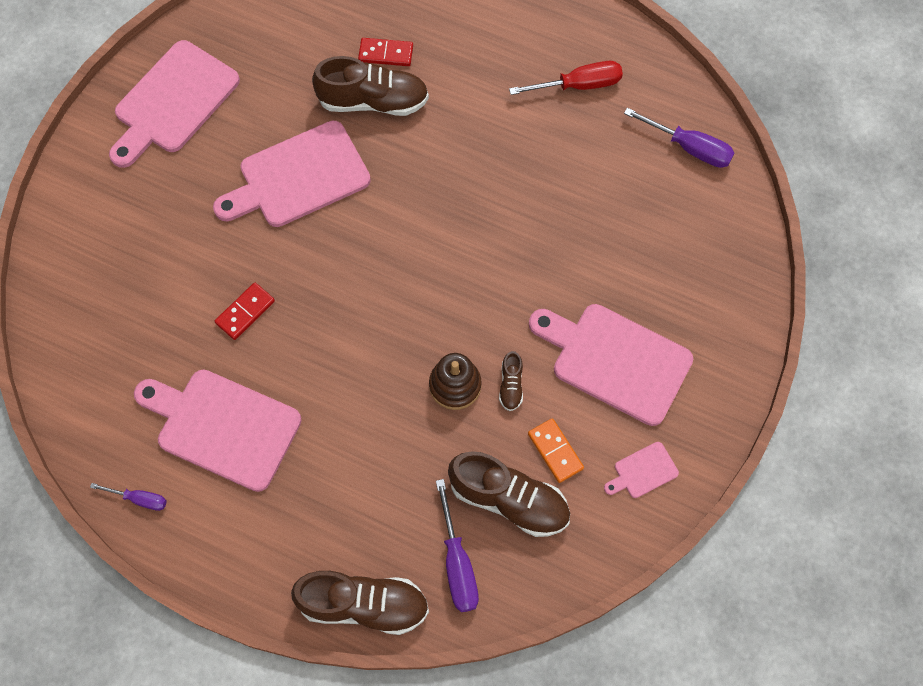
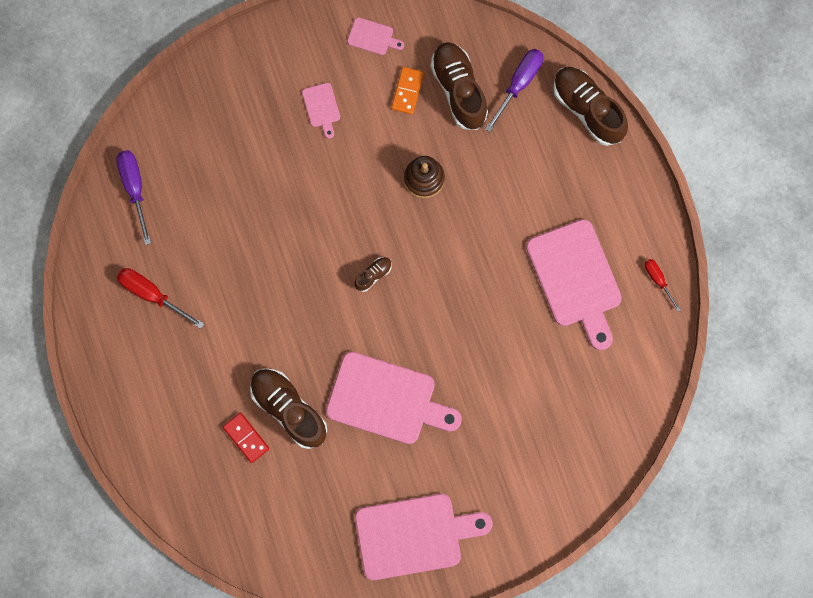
camera: 135 degrees left, 10 degrees up
(139, 499) = (657, 280): purple screwdriver -> red screwdriver
(245, 312) = (501, 338): red domino -> none
(511, 385) = (393, 149): brown shoe -> brown shoe (373, 275)
(615, 360) = (321, 107): pink cutting board -> pink cutting board, size x0.44

